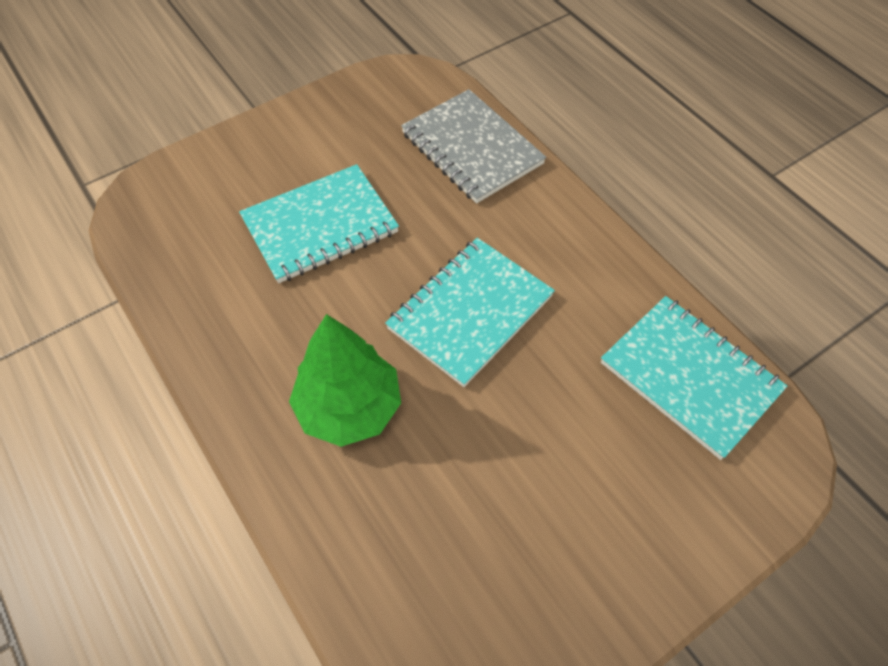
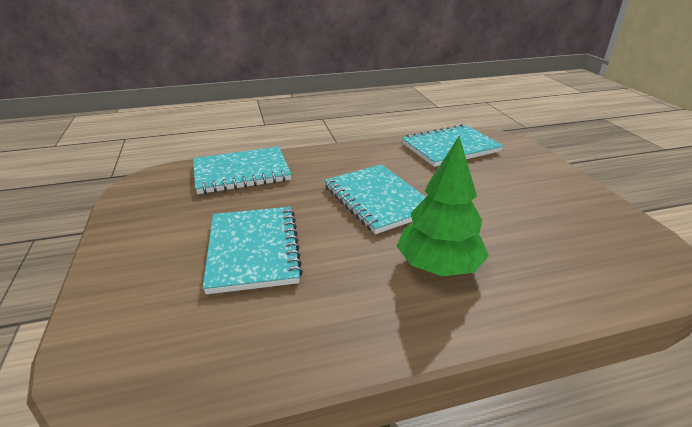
camera: 70 degrees left, 25 degrees down
(471, 149) = (241, 173): grey notebook -> turquoise notebook

